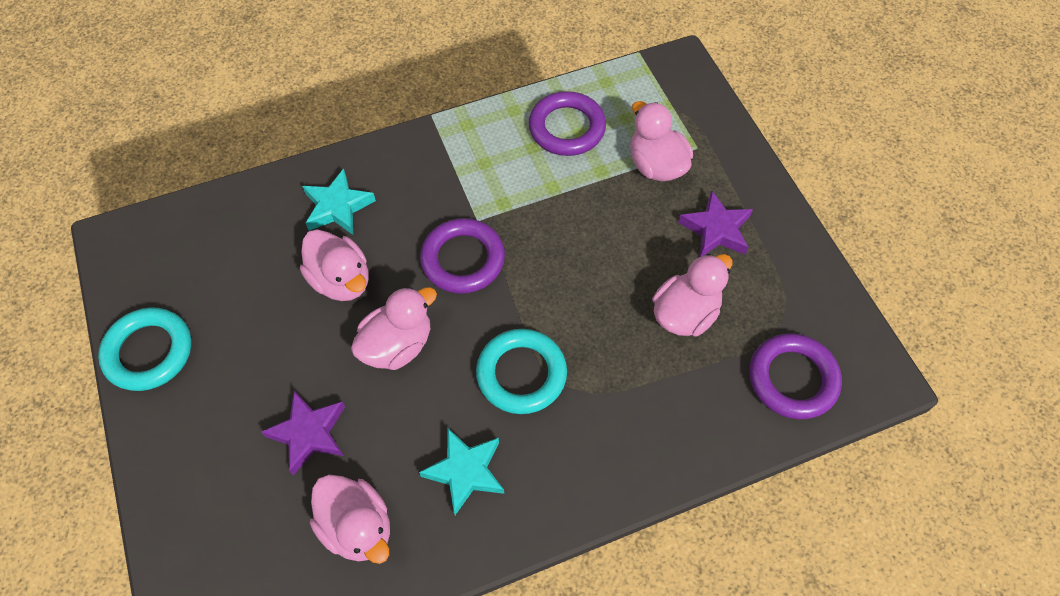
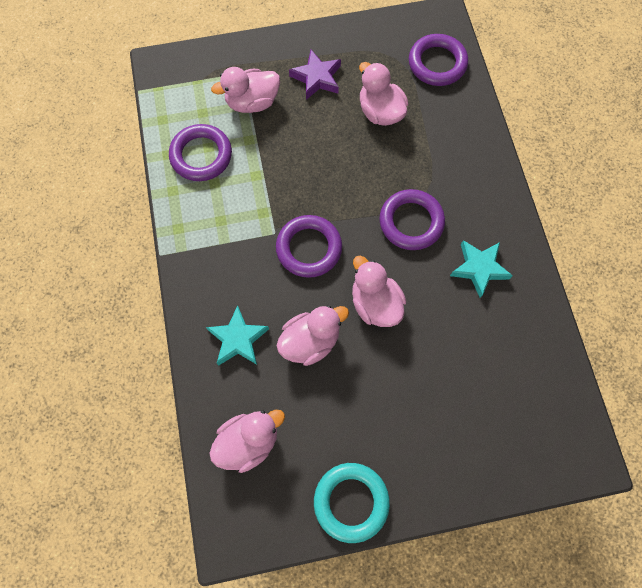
camera: 80 degrees left, 10 degrees up
(309, 433) = (439, 373): purple star -> none
(357, 527) = (511, 343): pink duck -> pink duck (248, 441)
(521, 374) = (411, 222): turquoise ring -> purple ring

